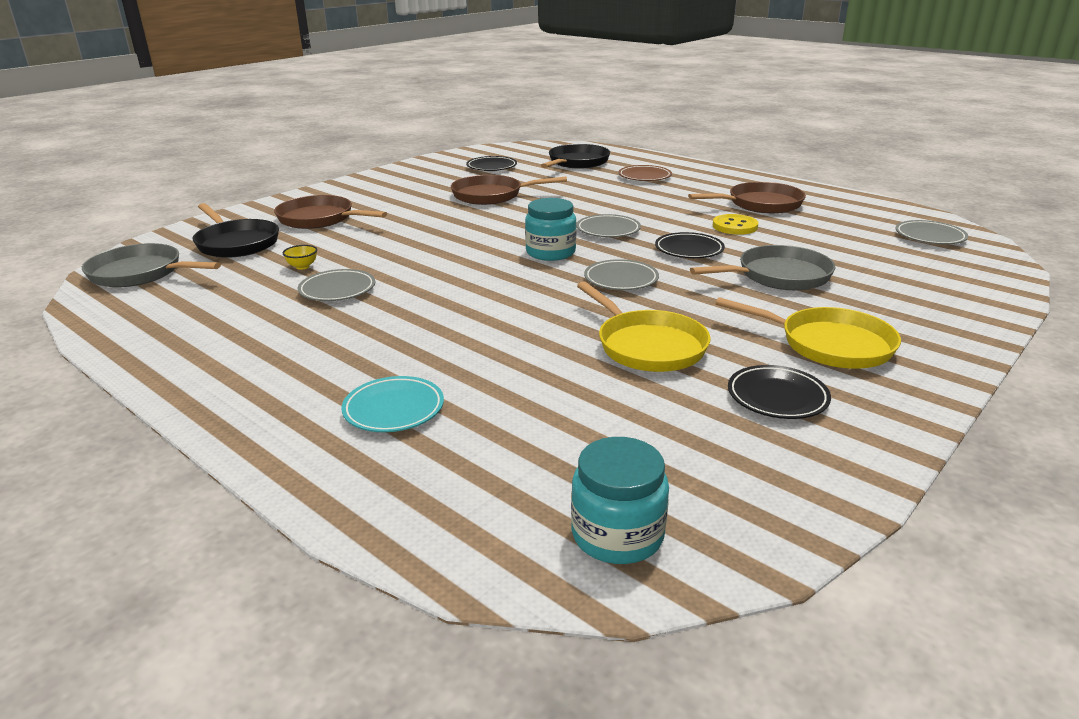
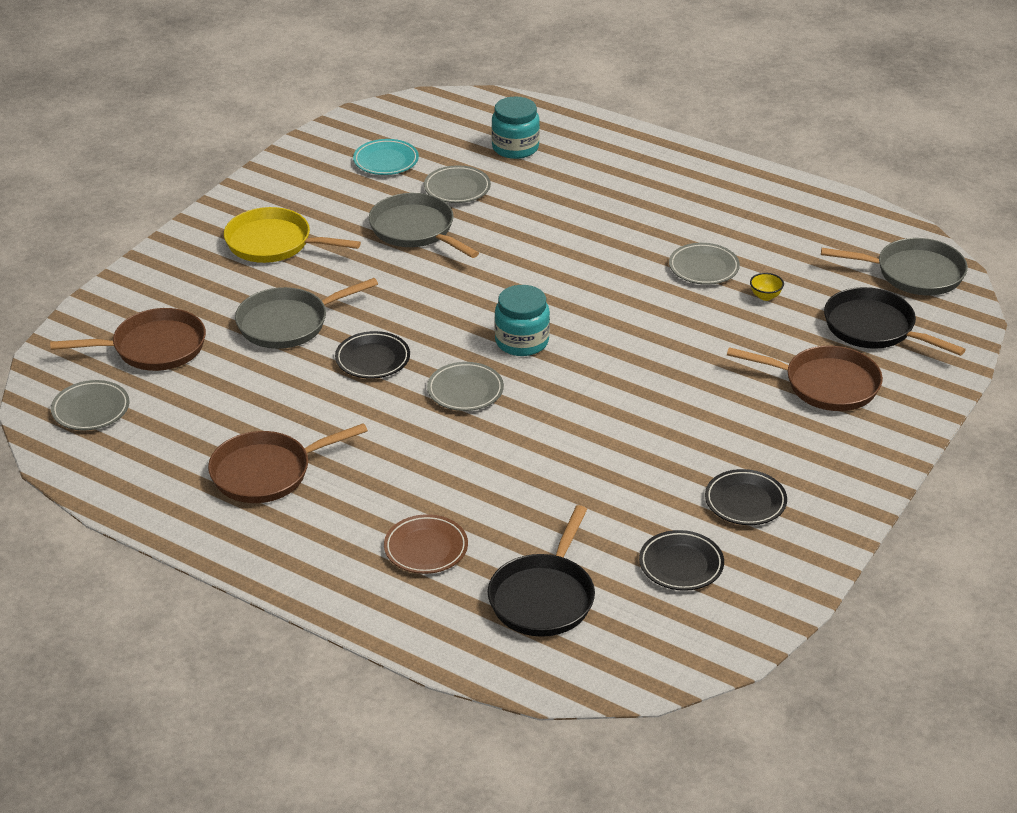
camera: 170 degrees right, 10 degrees up
(394, 409) = (579, 166): turquoise plate -> turquoise plate (386, 161)
(491, 195) = (639, 465): brown pan -> brown pan (153, 348)
(617, 535) = (428, 116): turquoise jar -> turquoise jar (515, 147)
(621, 279) = (442, 304): grey plate -> grey plate (457, 188)
(647, 346) = (415, 230): yellow pan -> grey pan
(735, 226) = (313, 412): yellow button -> none
(777, 397) = (327, 196): black plate -> black plate (745, 501)

